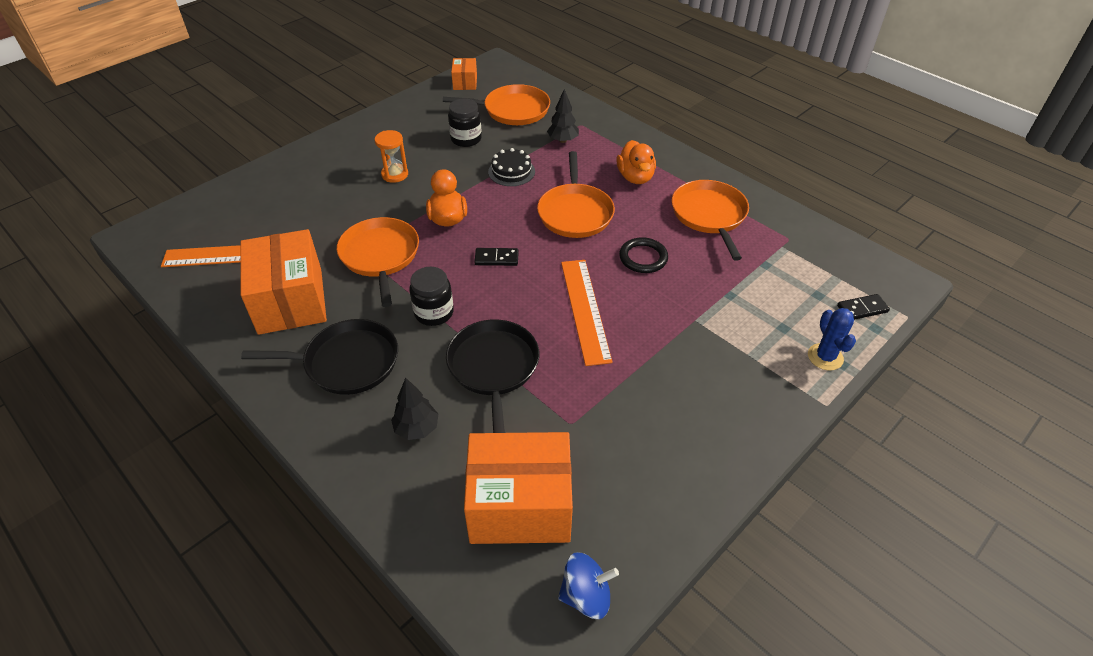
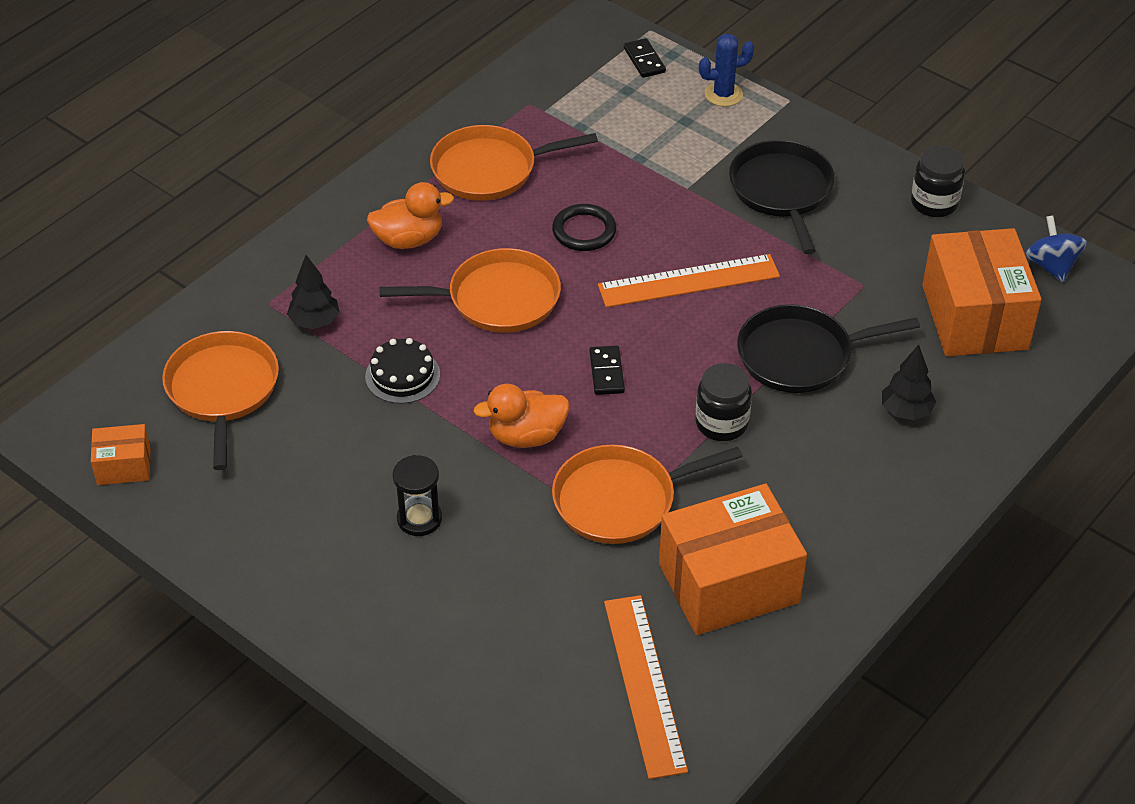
camera: 95 degrees left, 0 degrees up
(346, 362) = (825, 496): black pan -> black pan (782, 191)
(395, 174) = (419, 519): orange hourglass -> black hourglass
(466, 139) = (312, 441): black jar -> black jar (934, 203)

